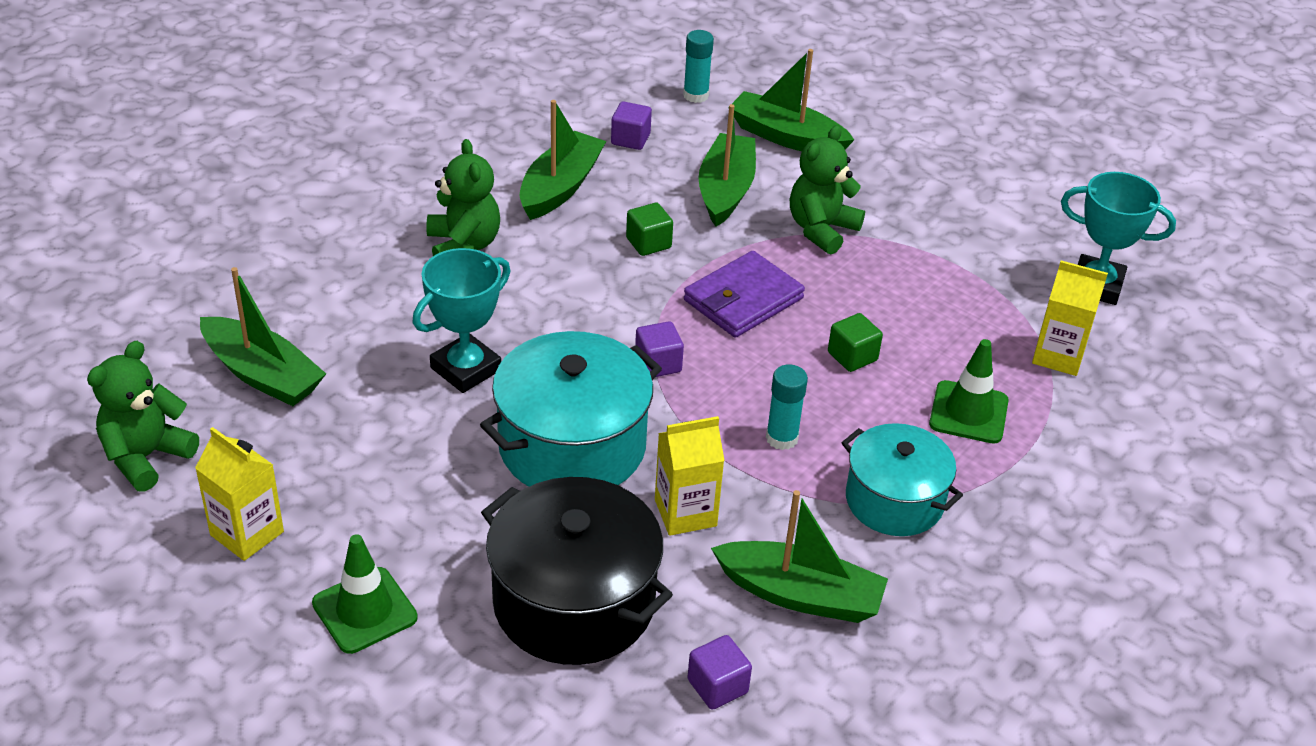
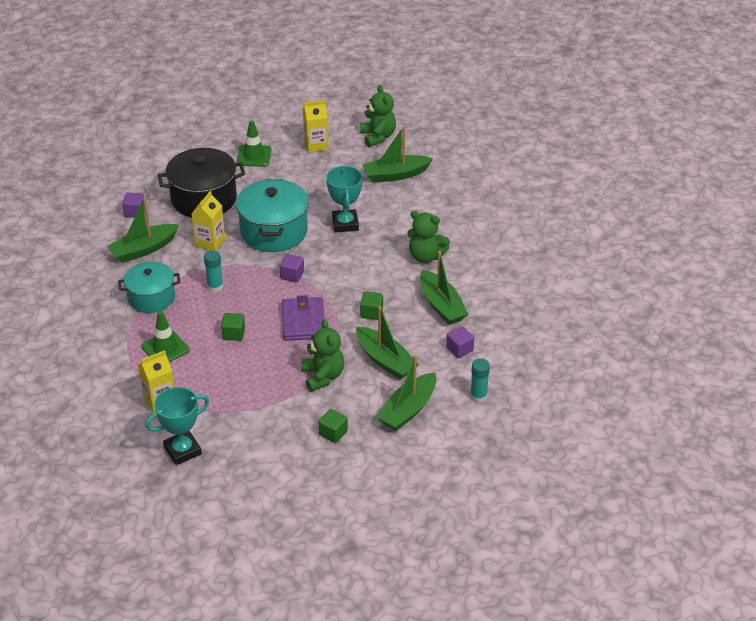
camera: 130 degrees right, 0 degrees up
(786, 137) = (408, 410): green boat -> green boat turned 150 degrees clockwise
(899, 177) = (333, 433): none -> green cube

